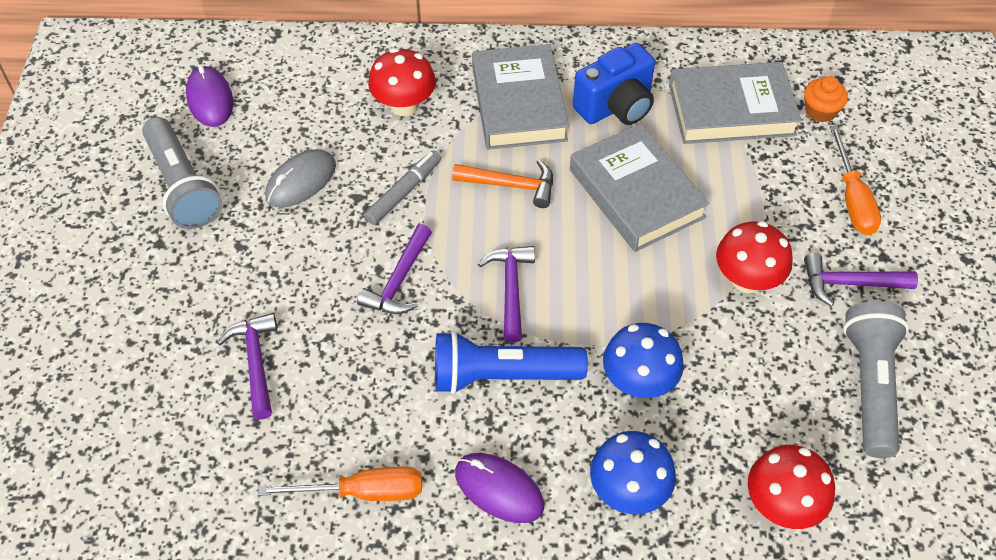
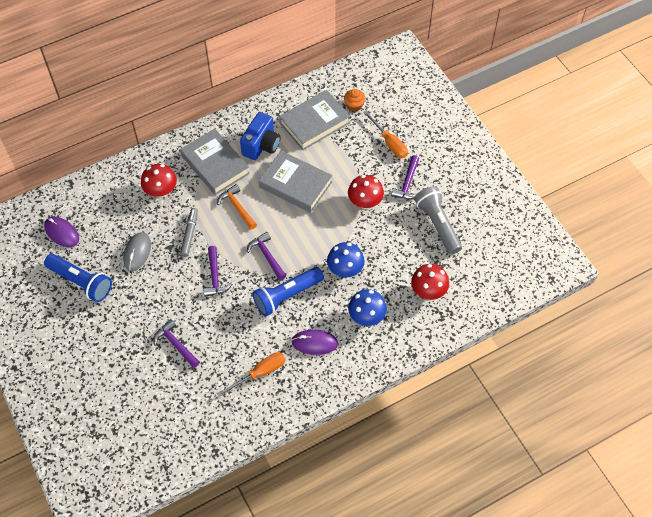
camera: 30 degrees left, 5 degrees up
(183, 186) = (81, 282): grey flashlight -> blue flashlight
(511, 185) = (237, 207): orange hammer -> orange hammer turned 105 degrees counterclockwise
(849, 283) = (407, 183): purple hammer -> purple hammer turned 45 degrees counterclockwise

